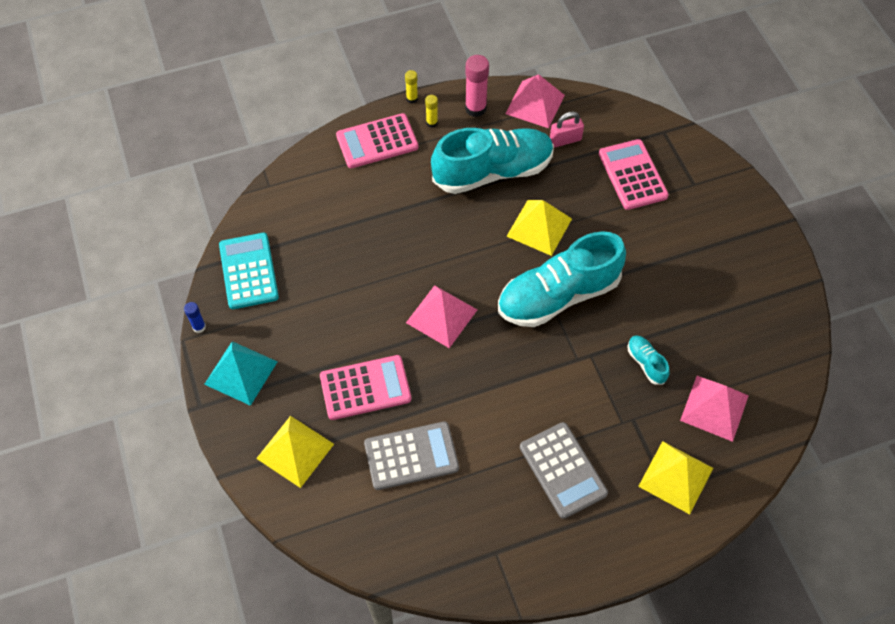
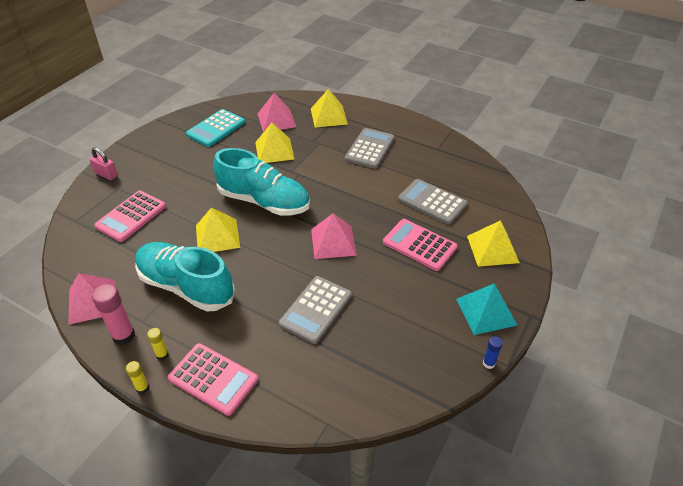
camera: 130 degrees left, 15 degrees down
(248, 271) = (415, 370): turquoise calculator -> turquoise calculator (216, 128)
(375, 246) = (316, 309): none -> grey calculator
(565, 140) = (121, 264): pink padlock -> pink padlock (106, 174)
(646, 363) = (274, 150): turquoise shoe -> yellow pyramid

